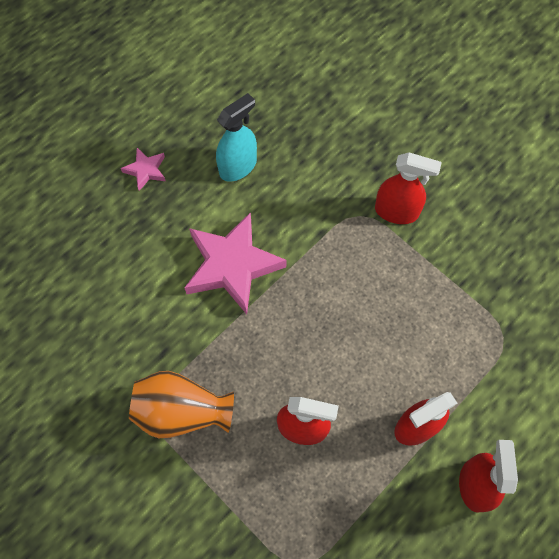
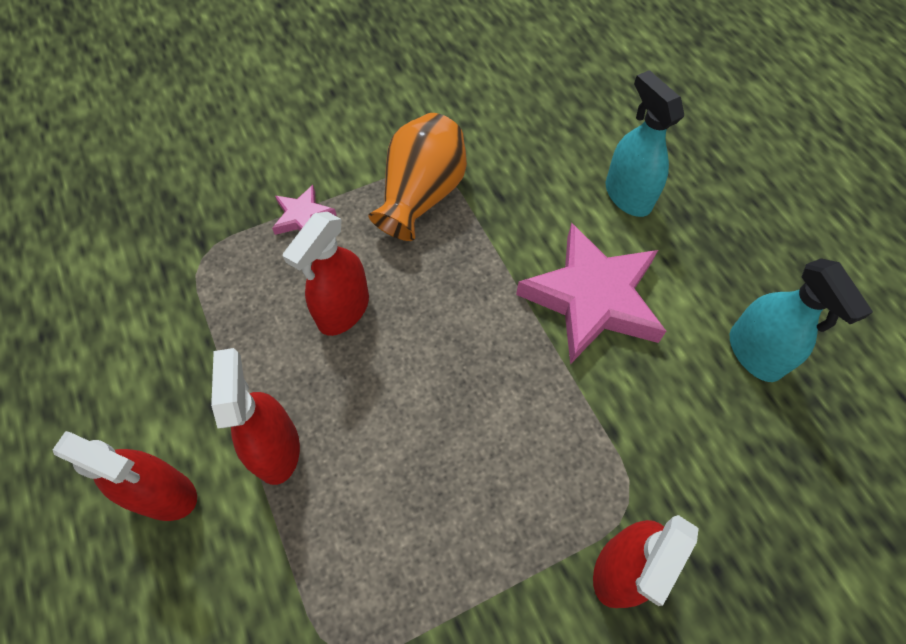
camera: 110 degrees right, 5 degrees down
(135, 263) = (627, 195): none -> turquoise spray bottle
(146, 170) = (767, 238): pink star -> pink star (303, 217)

